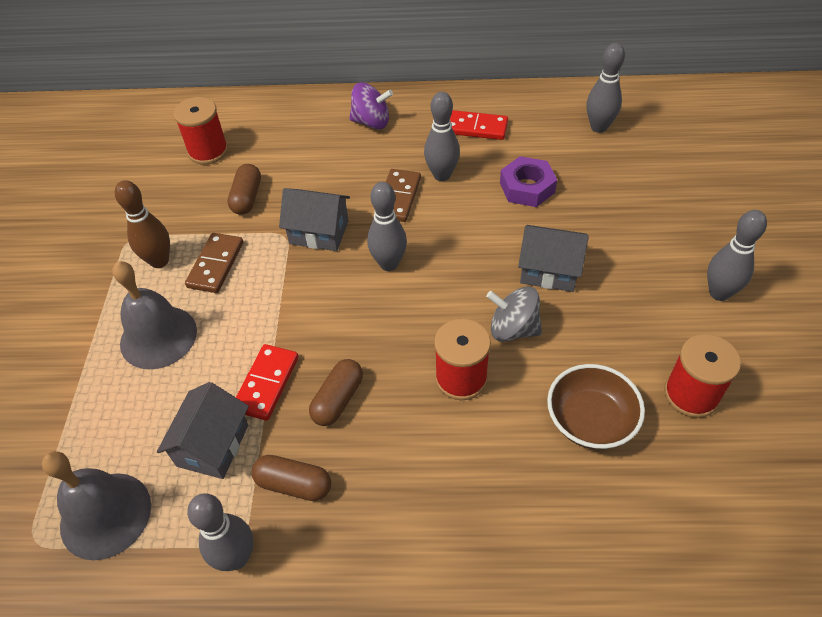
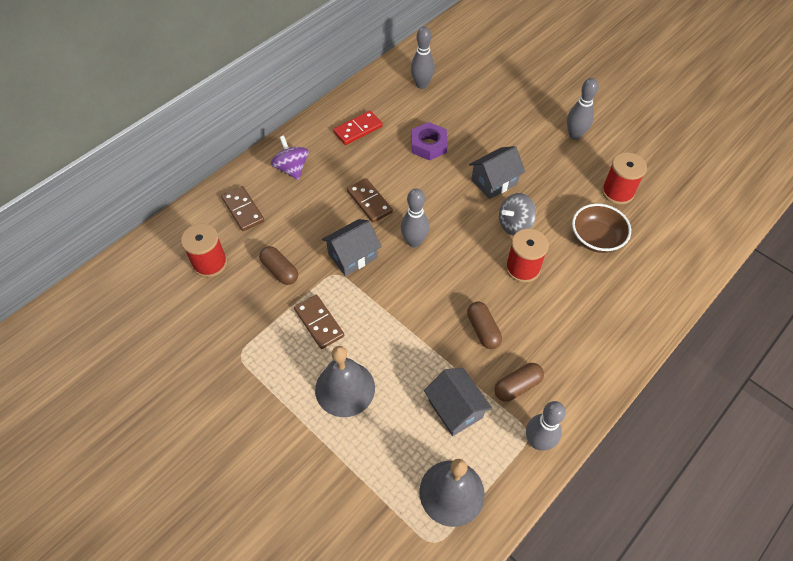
camera: 50 degrees left, 5 degrees up
(159, 261) = (280, 350): brown bowling pin -> none
(266, 383) = (438, 355): red domino -> none
(288, 128) = (243, 210): none -> brown domino
(371, 122) = (292, 168): purple spinning top -> purple spinning top turned 75 degrees counterclockwise
(442, 175) = (376, 171): grey bowling pin -> none

